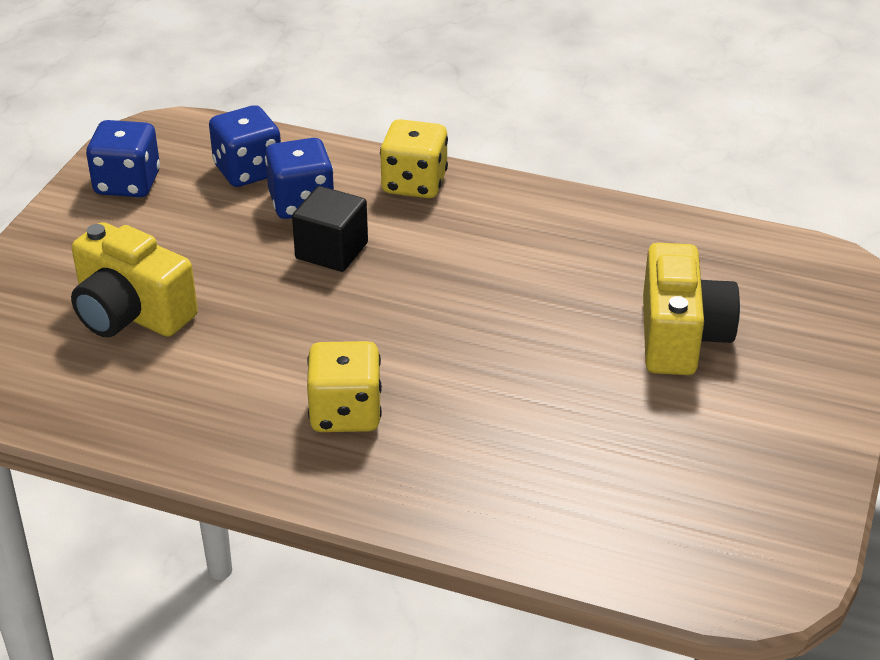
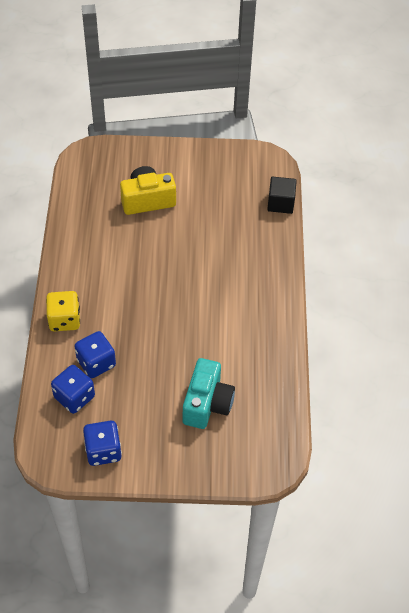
camera: 110 degrees left, 15 degrees up
(131, 313) = (207, 403): yellow camera -> turquoise camera
(331, 251) = (131, 338): black cube -> black cube (280, 203)
(346, 413) = (238, 299): yellow dice -> none

